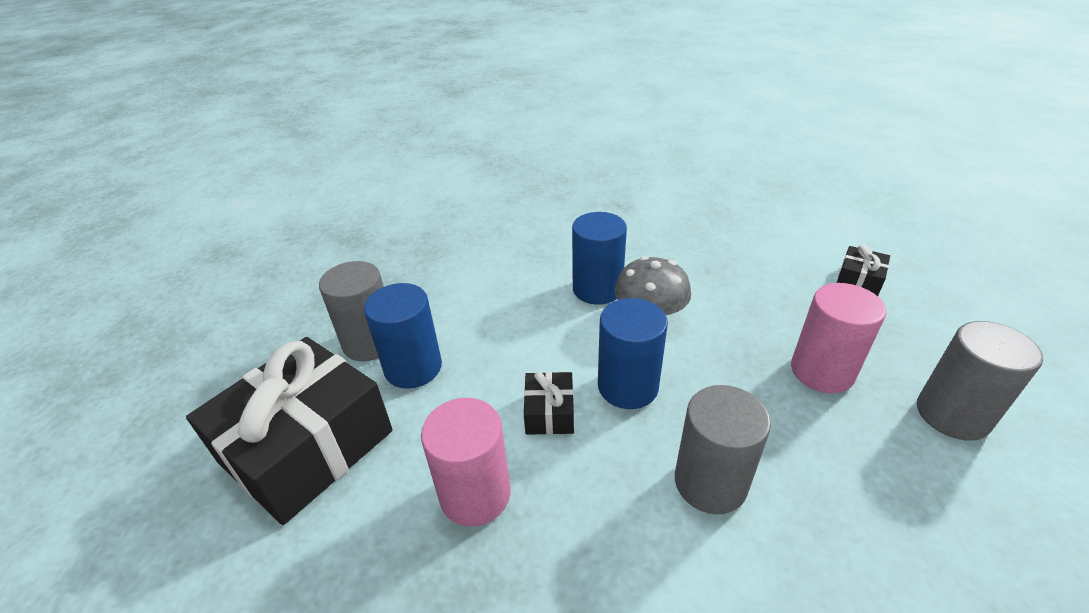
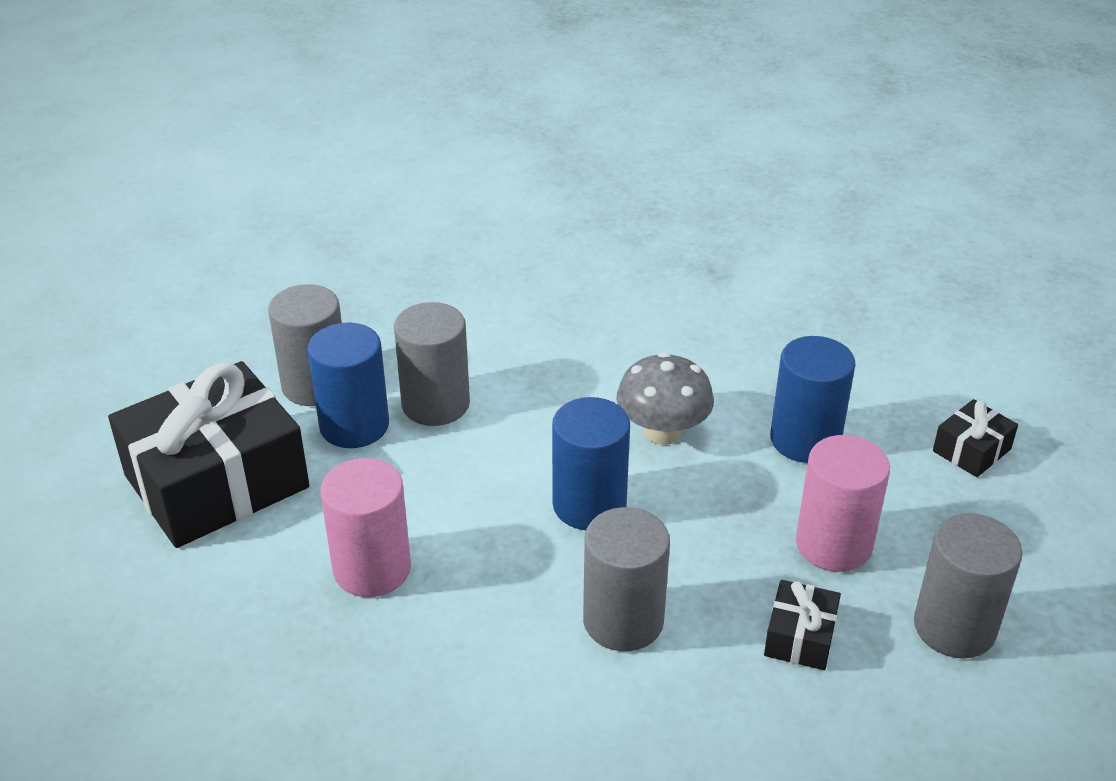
camera: 15 degrees right, 0 degrees up
(472, 335) = (435, 404): none -> grey cylinder
(549, 412) = (486, 510): black gift -> black gift (800, 637)
(597, 289) = (616, 382): blue cylinder -> blue cylinder (805, 440)

